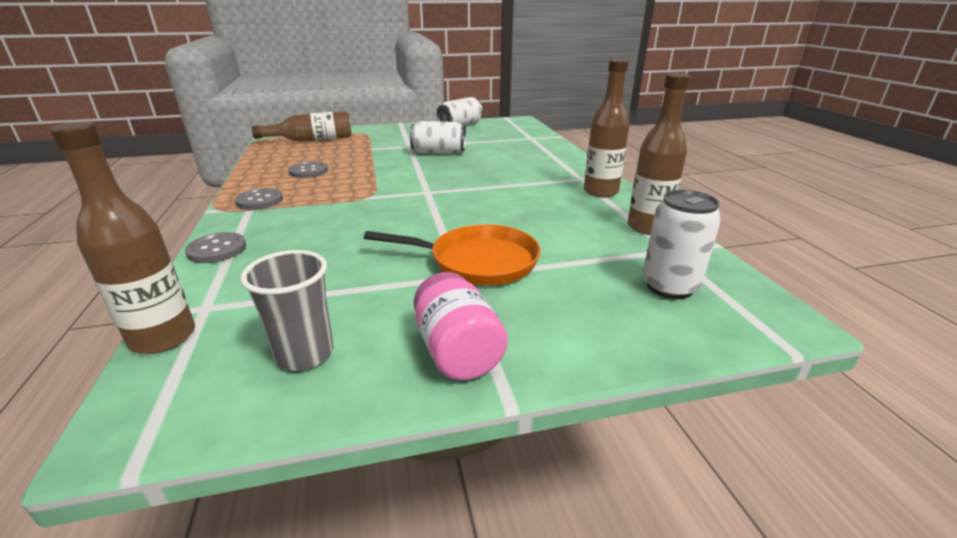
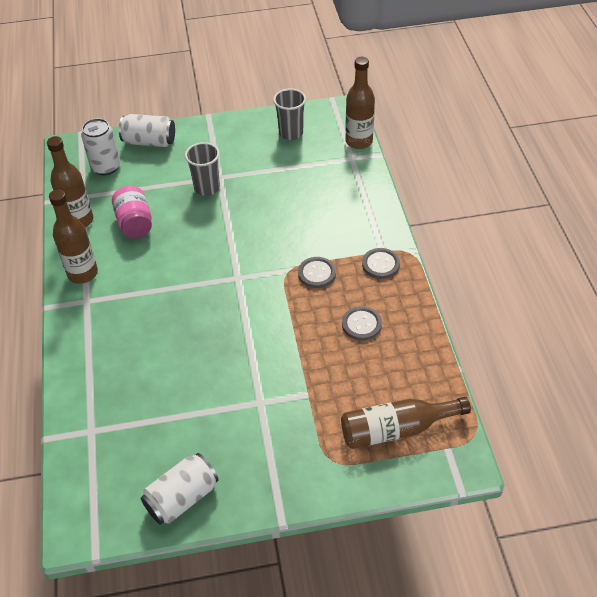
camera: 175 degrees left, 20 degrees up
(217, 250) = (375, 202): grey button -> grey button (317, 273)
(438, 152) = (222, 376): white can -> white can (149, 141)
(457, 351) = (225, 133): pink jar -> pink jar (135, 223)
(477, 261) = (207, 188): orange pan -> grey cup

